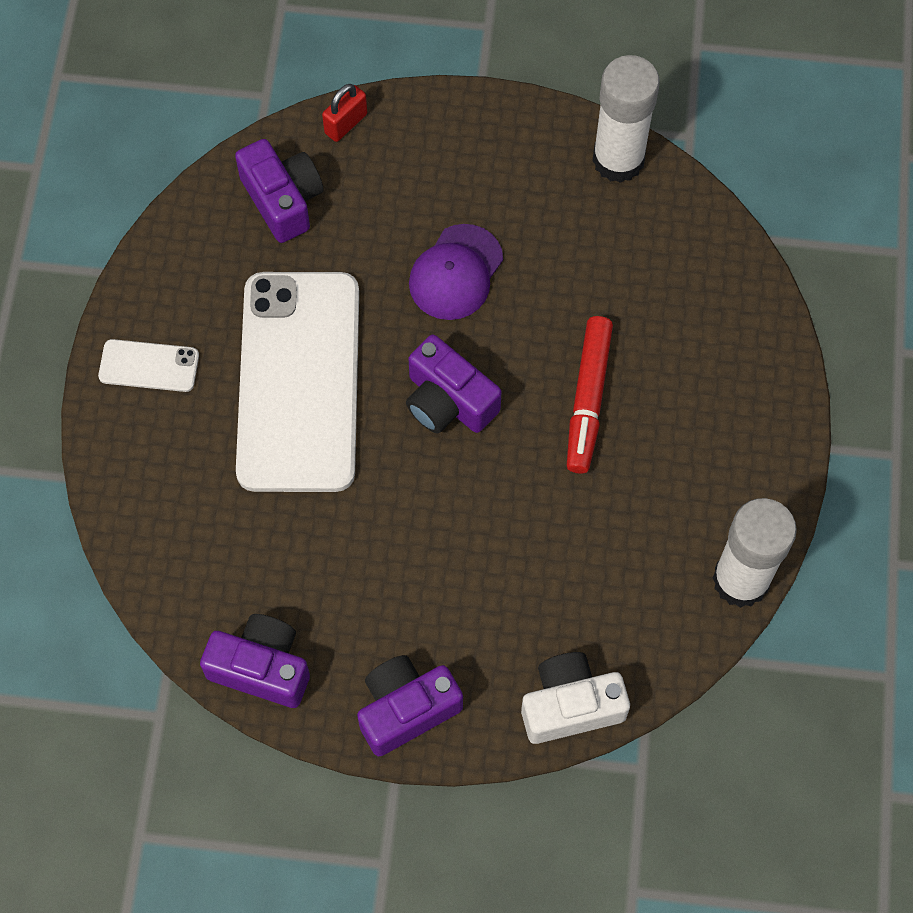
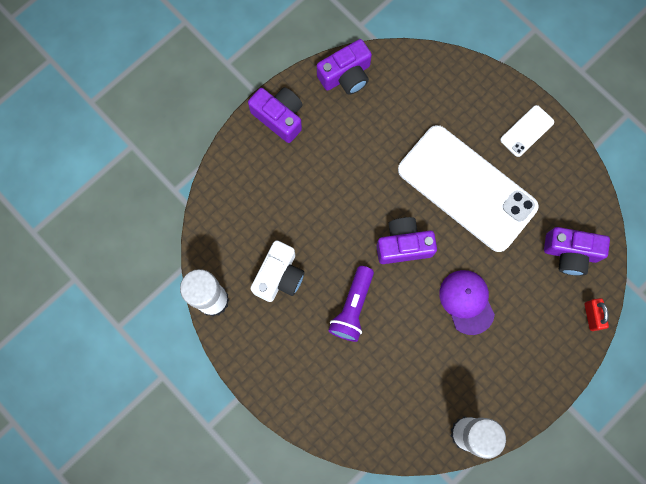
camera: 130 degrees right, 10 degrees up
(406, 709) = (279, 117): purple camera -> purple camera turned 60 degrees counterclockwise
(570, 705) = (223, 182): white camera -> white camera (279, 276)
(588, 399) = (352, 307): red marker -> purple flashlight

